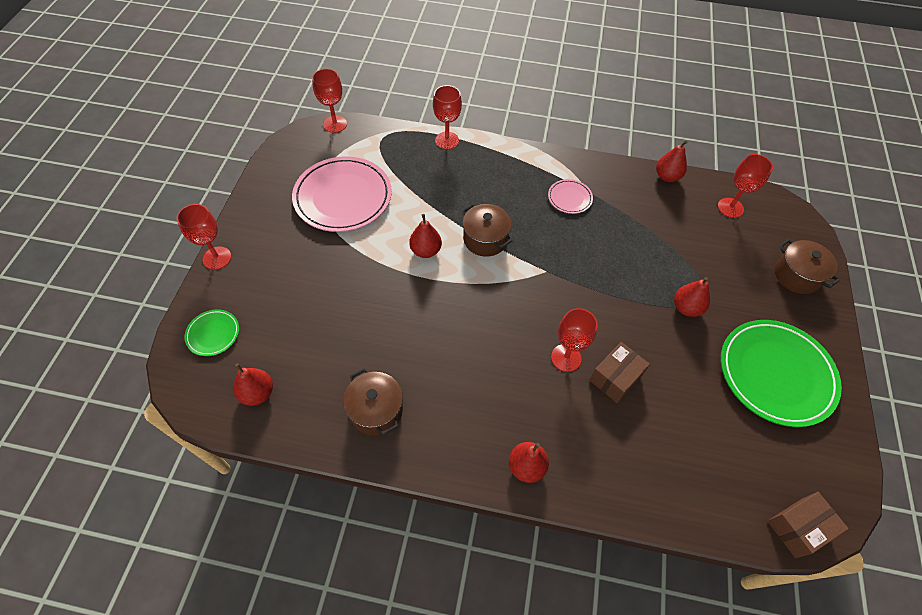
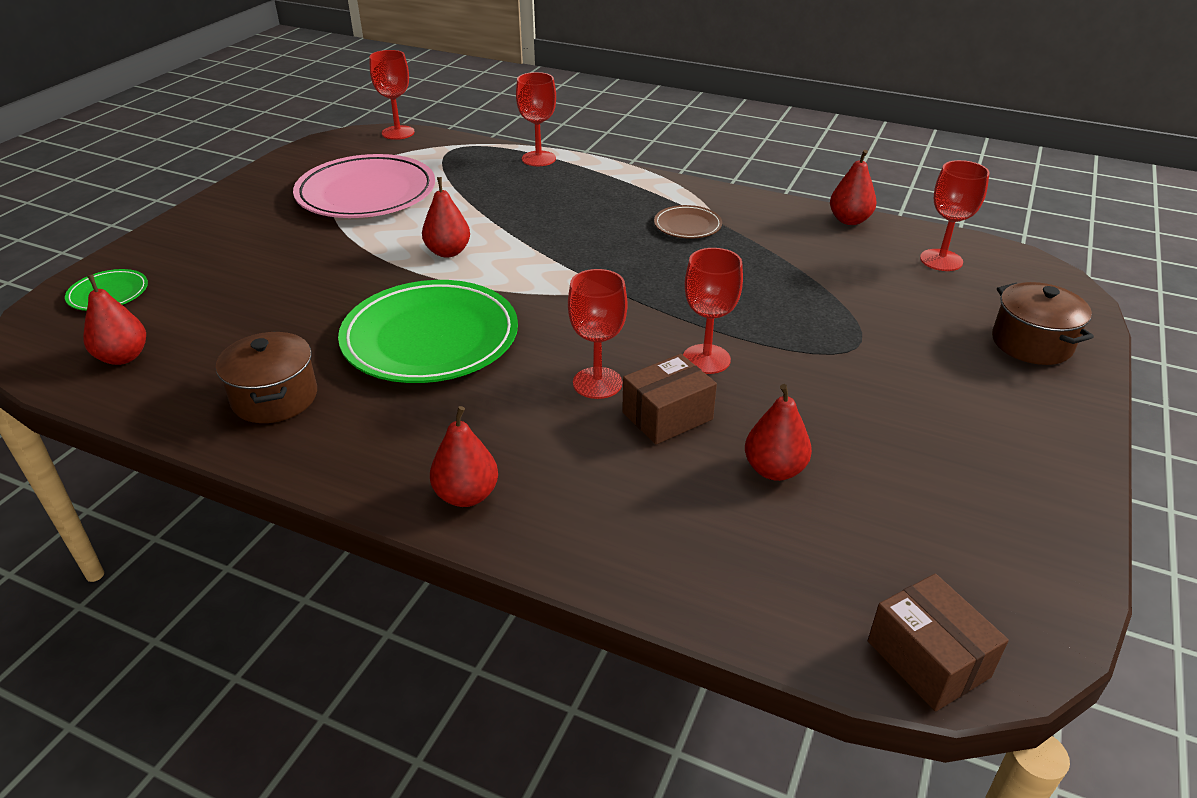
camera: 15 degrees right, 20 degrees down
(217, 258) = (166, 228): red goblet -> red goblet (706, 359)
(485, 239) = (540, 250): brown pot -> none
(569, 198) = (687, 225): pink plate -> brown plate
(686, 308) = (823, 355): red pear -> red pear (774, 470)
(776, 374) = (954, 450): green plate -> green plate (430, 338)
(798, 527) = (928, 659): brown box -> brown box turned 75 degrees clockwise

